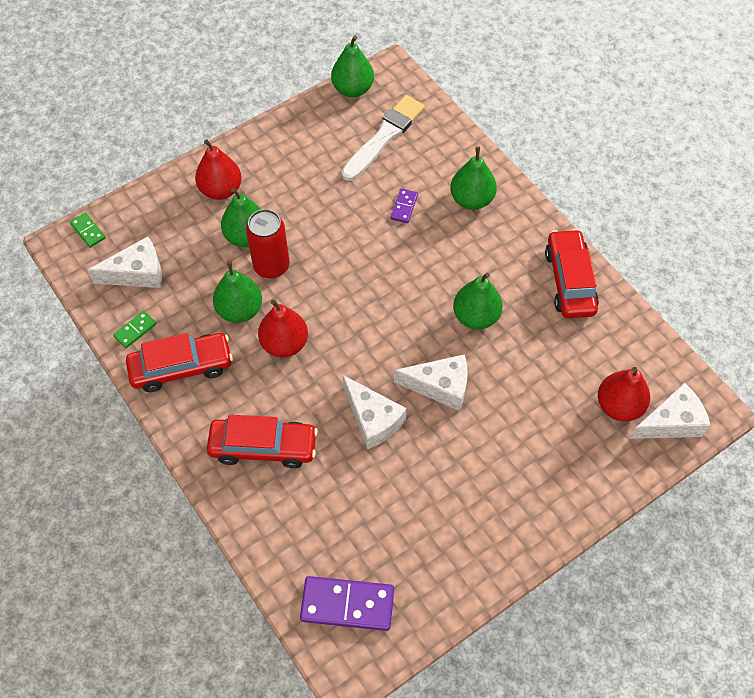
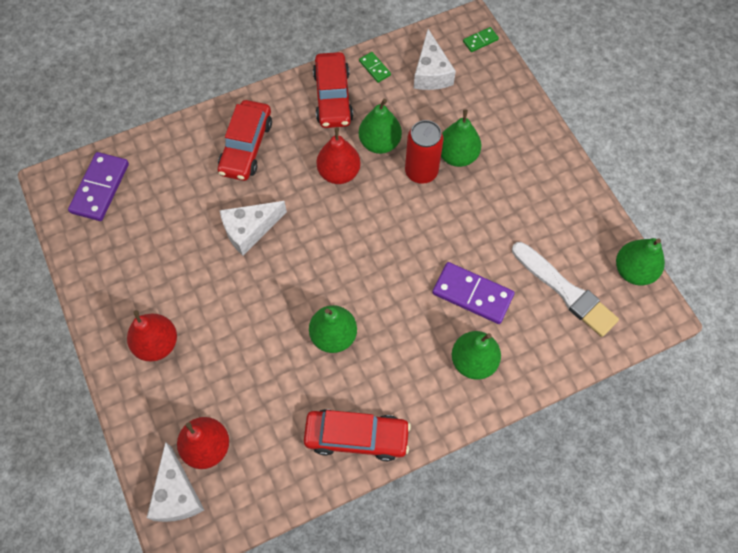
camera: 100 degrees right, 5 degrees up
(221, 190) = (513, 140): red pear -> red pear (157, 344)
(404, 207) = (472, 294): purple domino -> purple domino, size x1.96
(440, 386) = (267, 289): white cheese -> none

